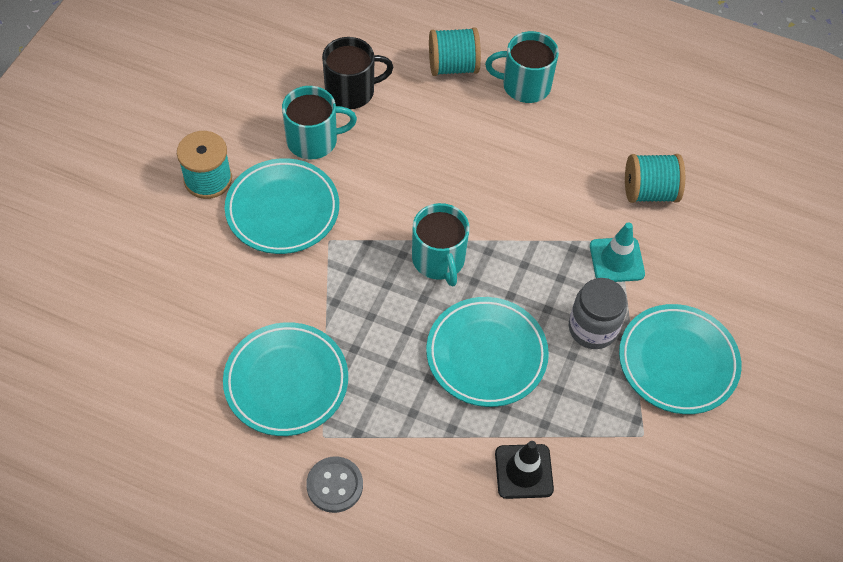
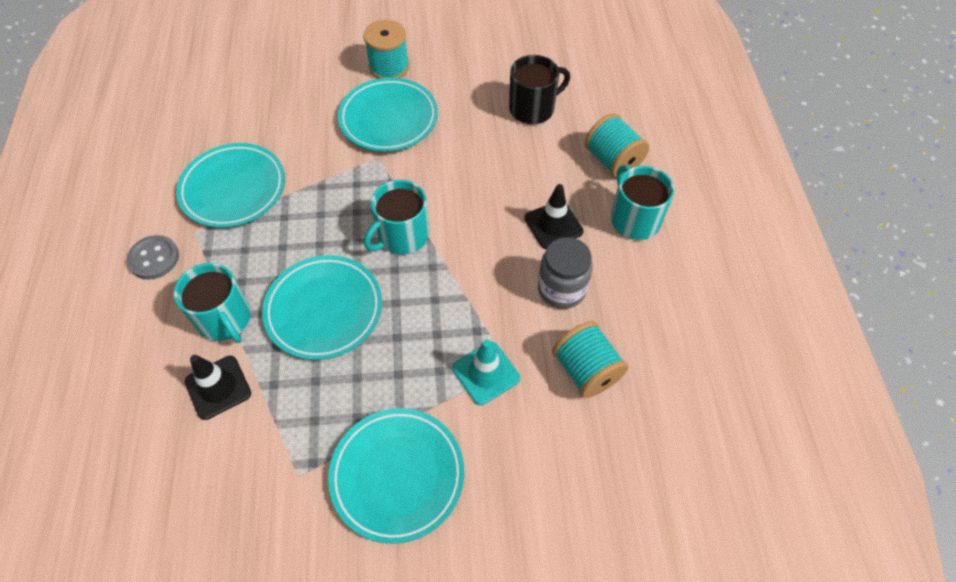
camera: 65 degrees right, 0 degrees up
(313, 140) = (467, 107): turquoise mug -> turquoise mug (225, 319)
(351, 91) = (533, 108): black mug -> black mug turned 75 degrees counterclockwise
(496, 143) = (553, 225): none -> black traffic cone
(592, 328) = (396, 383): grey jar -> grey jar (561, 289)

